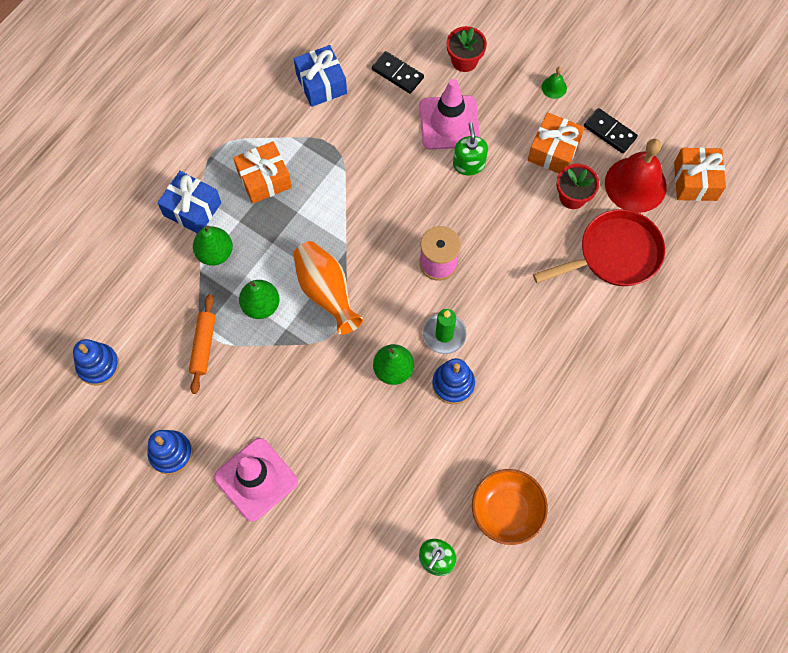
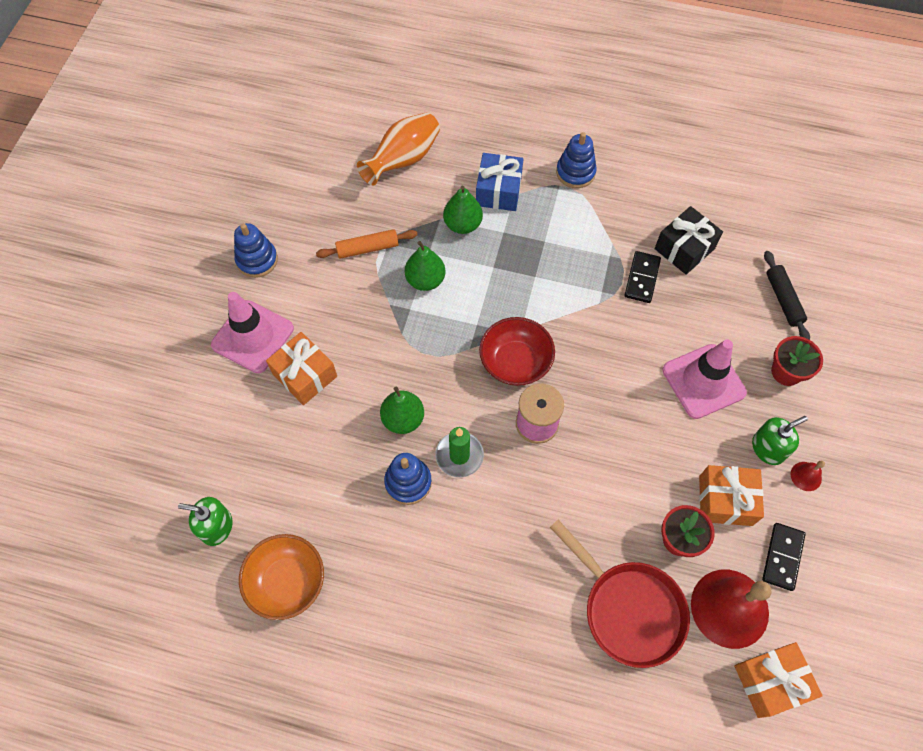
camera: 70 degrees right, 5 degrees down
(98, 365) = (320, 176): blue stacking toy -> blue stacking toy (575, 172)
(264, 179) = (556, 237): orange gift -> orange gift (305, 375)
(321, 84) = (684, 249): blue gift -> black gift
(326, 292) = (461, 331): orange vase -> orange vase (403, 160)
(375, 259) = (515, 362): none -> red bowl
(397, 74) = (734, 313): black domino -> black domino (642, 278)
(400, 33) = (783, 300): none -> black rolling pin
(469, 164) = (664, 416): green soap dispenser -> green soap dispenser (768, 448)
(554, 87) = (806, 476): green bell -> red bell

